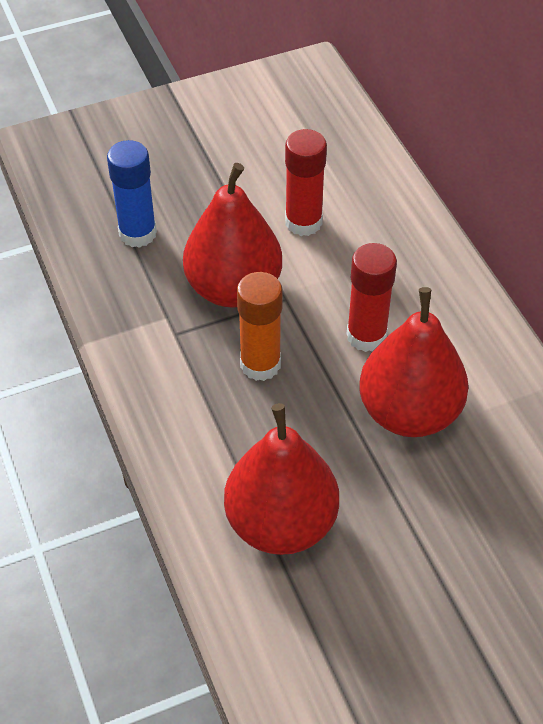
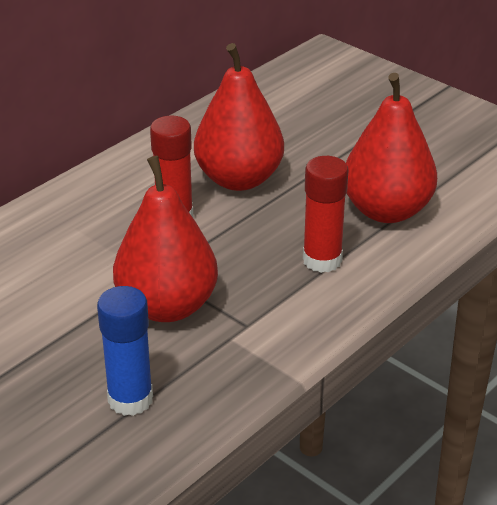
camera: 115 degrees left, 15 degrees down
(260, 364) = (246, 264): orange glue stick -> none
(303, 222) = (52, 289): red glue stick -> red glue stick (322, 260)

